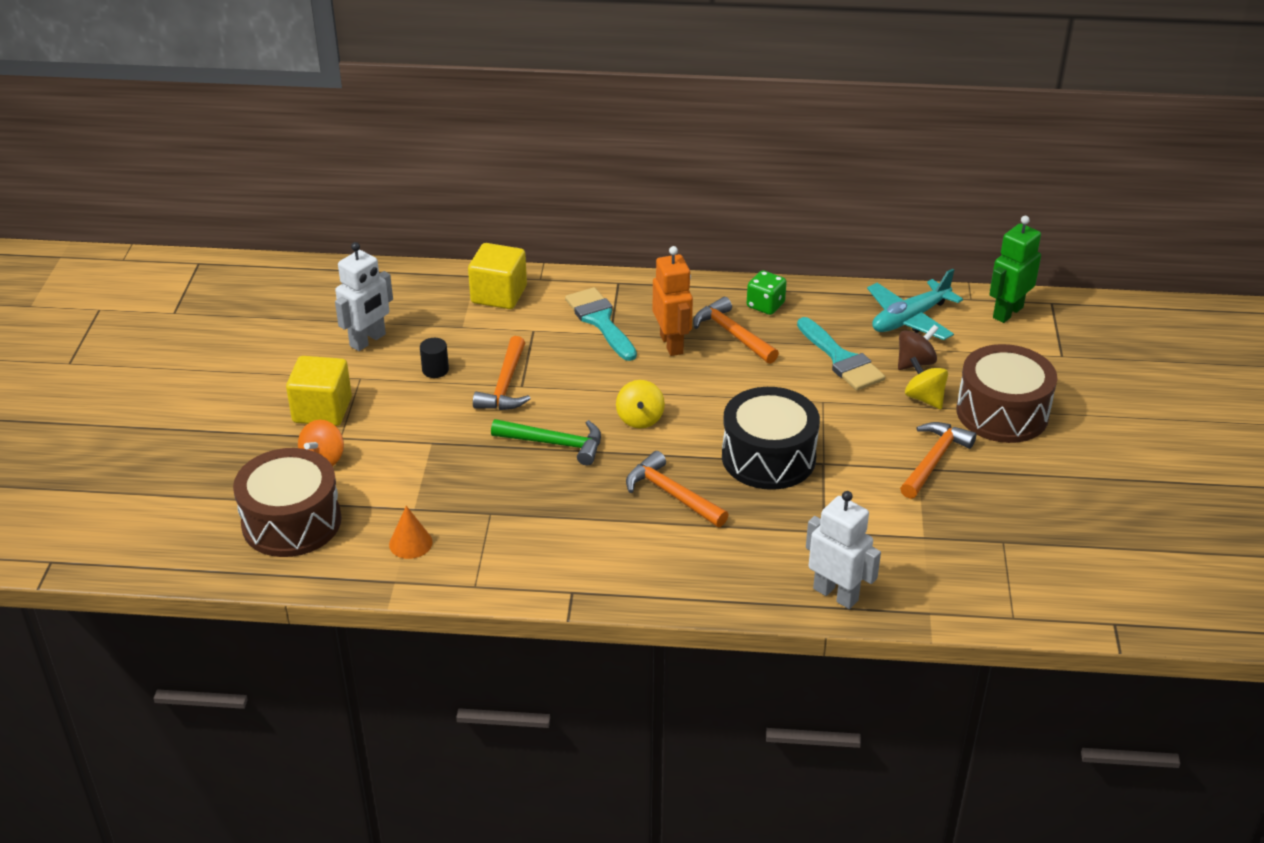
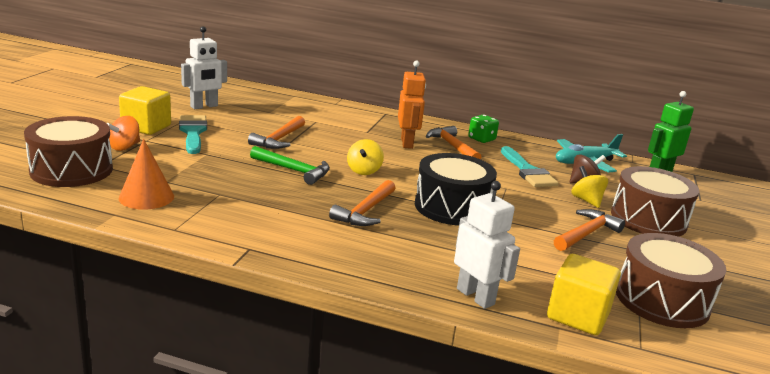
camera: 10 degrees right, 15 degrees down
(410, 543) = (146, 197): orange cone -> orange cone, size x1.51
(435, 370) = (237, 125): black cylinder -> none
(499, 295) = (304, 104): yellow cube -> yellow cube (577, 315)
(600, 321) = (363, 125): turquoise brush -> turquoise brush (193, 132)
(672, 494) = (365, 211): orange hammer -> orange hammer turned 120 degrees counterclockwise
(1028, 545) = (662, 300): none -> brown drum

